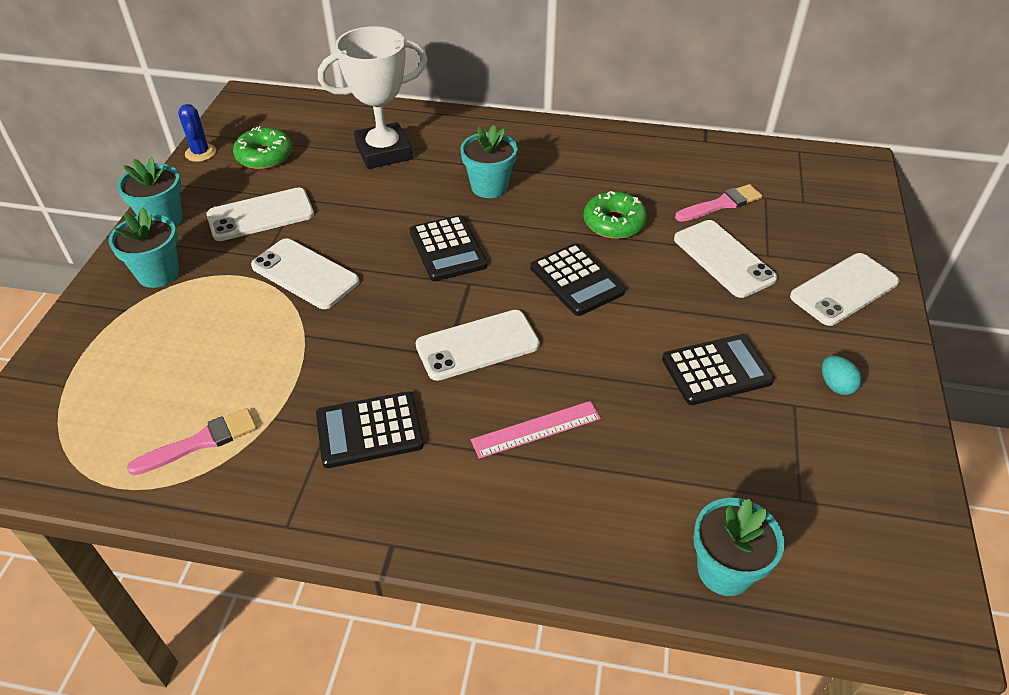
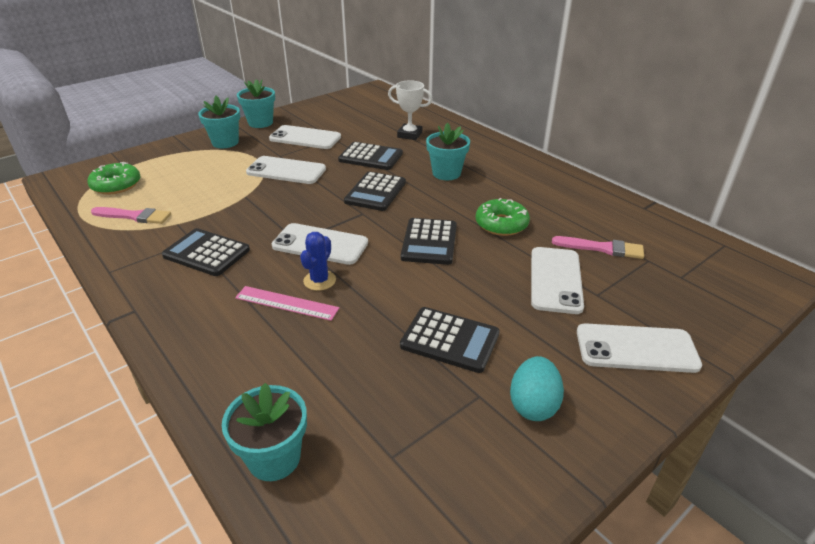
camera: 40 degrees right, 10 degrees down
(200, 153) = (318, 103): blue cactus -> blue cactus (319, 280)
(264, 156) = (345, 115): green donut -> green donut (116, 185)
(305, 274) = (286, 171): white phone -> white phone turned 60 degrees counterclockwise
(380, 205) = (370, 157): none -> black calculator
(383, 152) = (409, 135): white trophy -> white trophy, size x0.60
(836, 385) = (533, 405): turquoise egg -> turquoise egg, size x1.52

